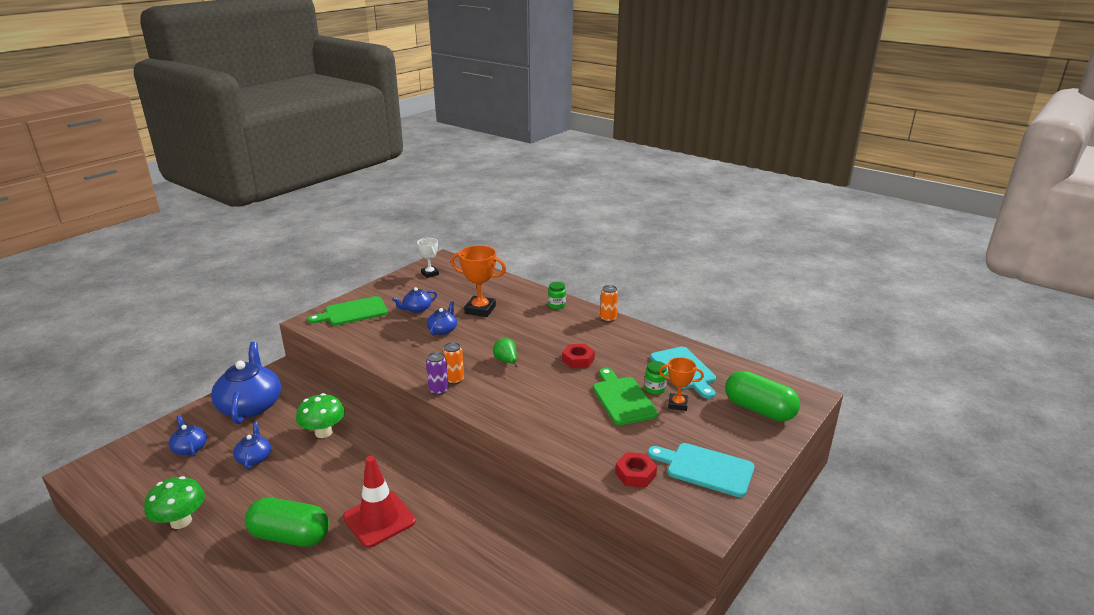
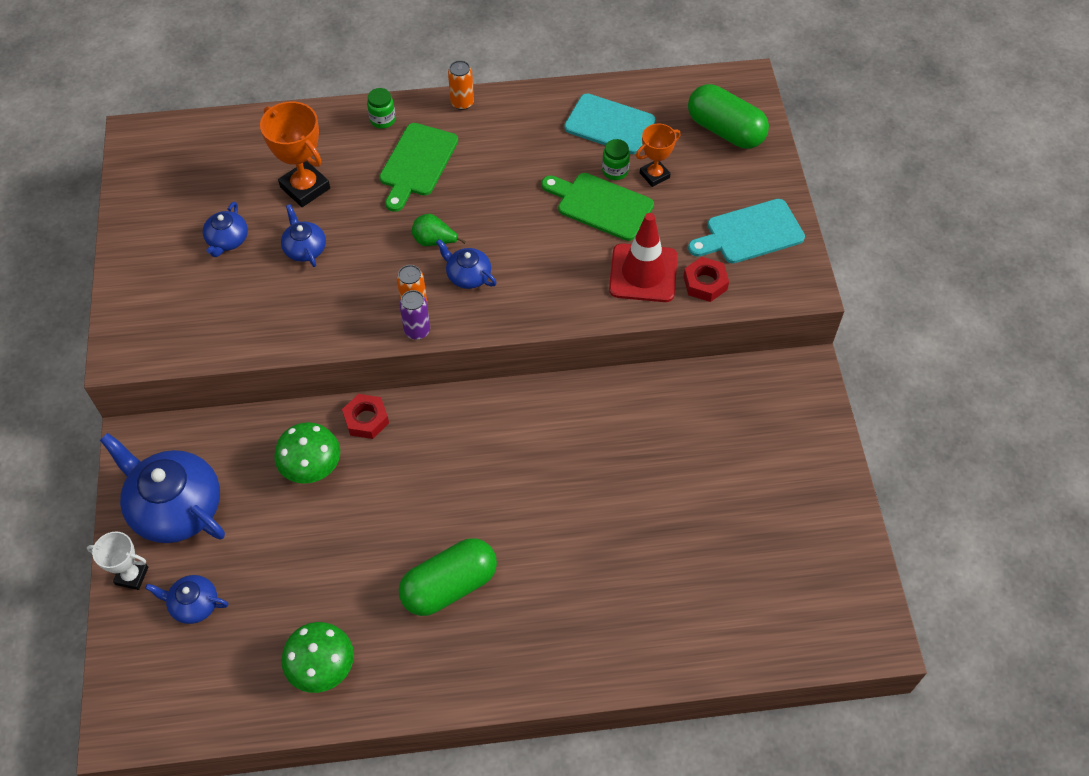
camera: 45 degrees left, 30 degrees up
(254, 458) = (285, 553): blue teapot -> blue teapot (468, 275)
(353, 312) = (154, 301): green cutting board -> green cutting board (417, 163)
(379, 519) = (504, 502): red traffic cone -> red traffic cone (643, 273)
(430, 274) = (157, 172): white trophy -> white trophy (132, 576)
(480, 310) = (305, 188): orange trophy -> orange trophy turned 75 degrees clockwise
(578, 360) = (502, 185): red nut -> red nut (366, 419)
(759, 410) = (725, 130): green capsule -> green capsule turned 45 degrees clockwise

